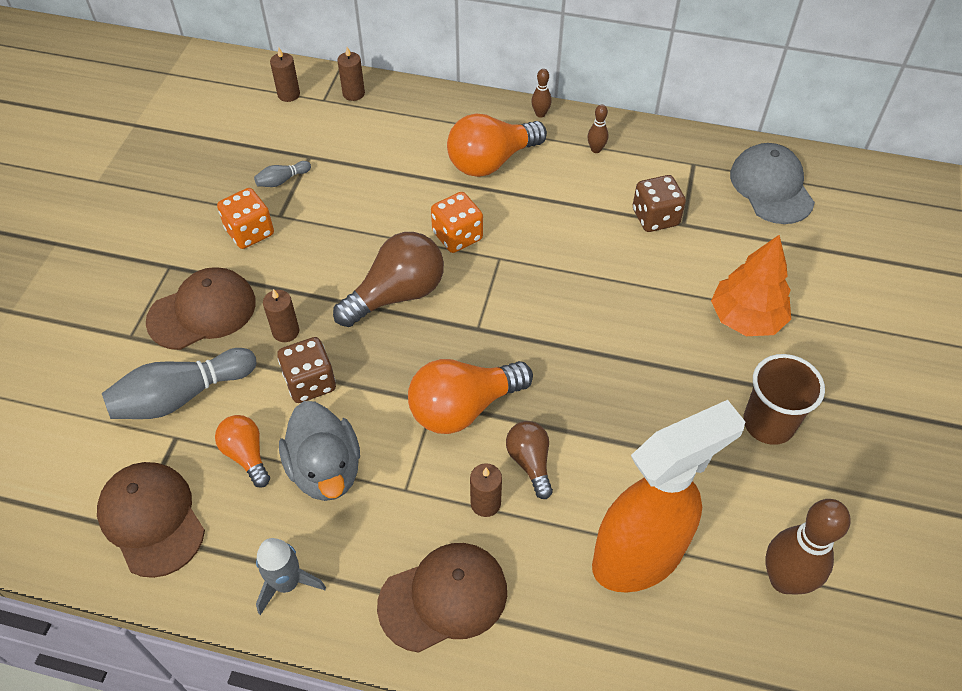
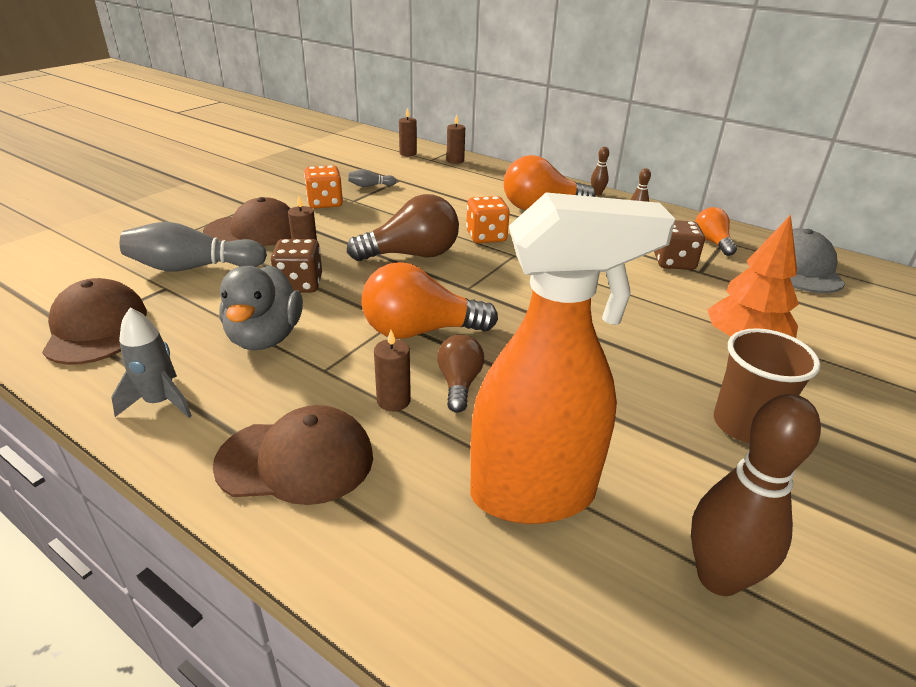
camera: 20 degrees right, 20 degrees down
(246, 455) = (209, 311): orange light bulb -> orange light bulb (712, 242)

